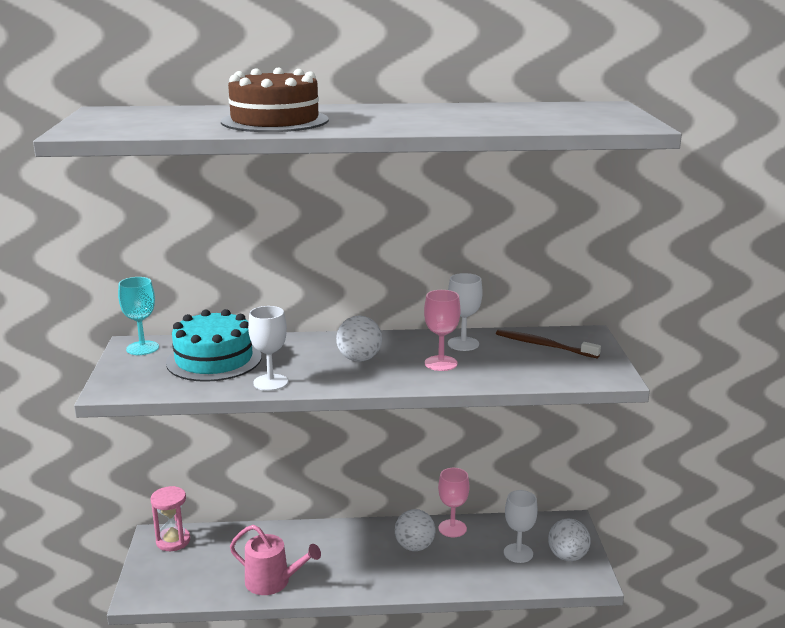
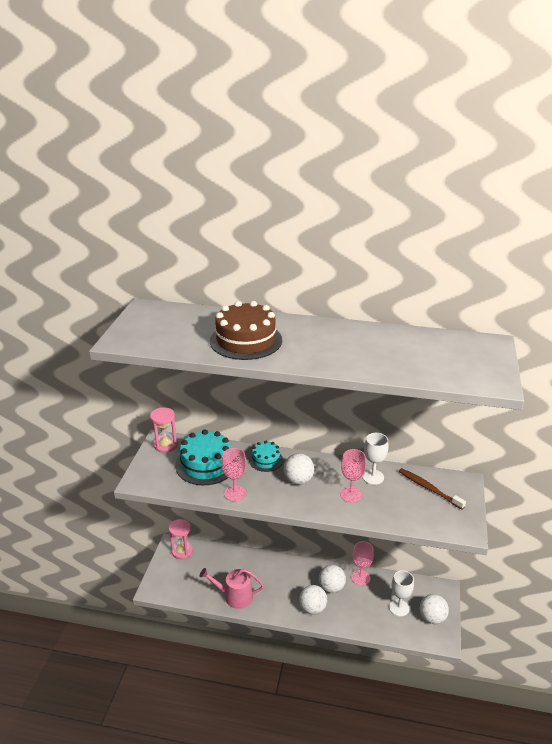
camera: 15 degrees right, 10 degrees up
(142, 348) = (165, 445): turquoise goblet -> pink hourglass
(270, 382) = (235, 493): white goblet -> pink goblet
(272, 582) = (234, 596): pink watering can -> pink watering can turned 150 degrees clockwise
(303, 345) = (266, 460): none -> turquoise cake
(395, 575) = (312, 608): none -> white ball

